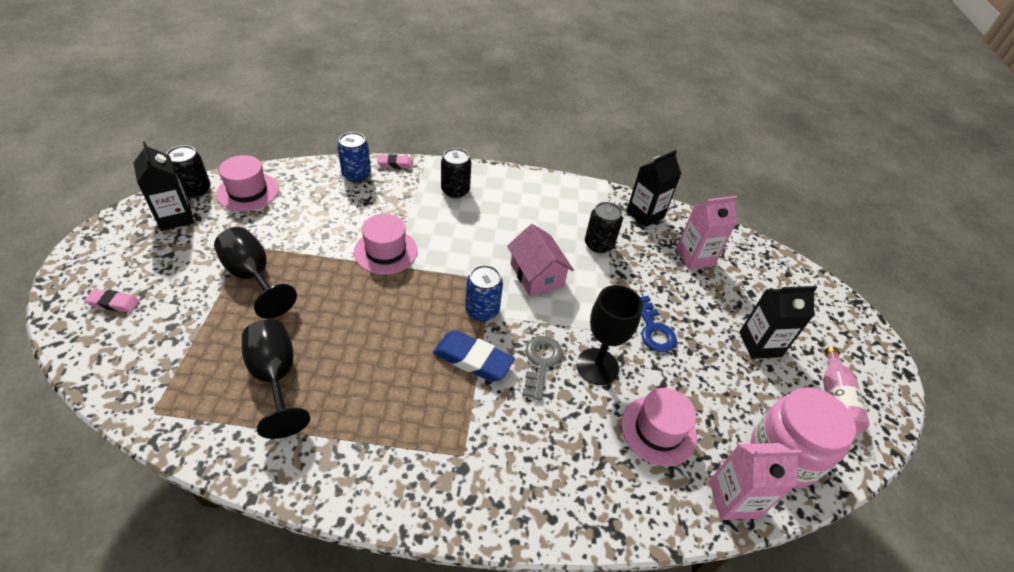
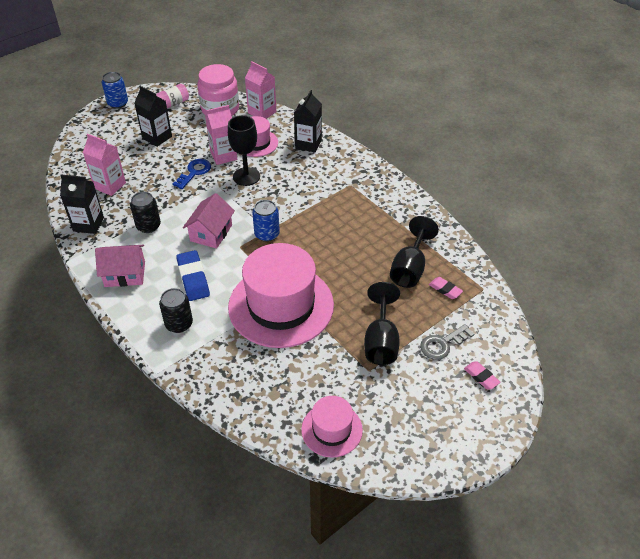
camera: 130 degrees left, 0 degrees up
(175, 217) = (405, 436): black carton -> black carton (308, 144)
(195, 190) = (372, 461): black can -> none
(356, 175) = (232, 390): blue can -> blue can (118, 103)
(385, 251) = (281, 305): pink hat -> pink hat, size x1.97
(395, 164) = (191, 382): pink eraser -> pink eraser (445, 290)
(473, 359) = (301, 215): blue eraser -> blue eraser (193, 278)
(541, 363) = (270, 194): grey key -> grey key (442, 344)
(551, 198) = (125, 274): none -> pink house
(661, 376) = (223, 156): none -> pink carton

